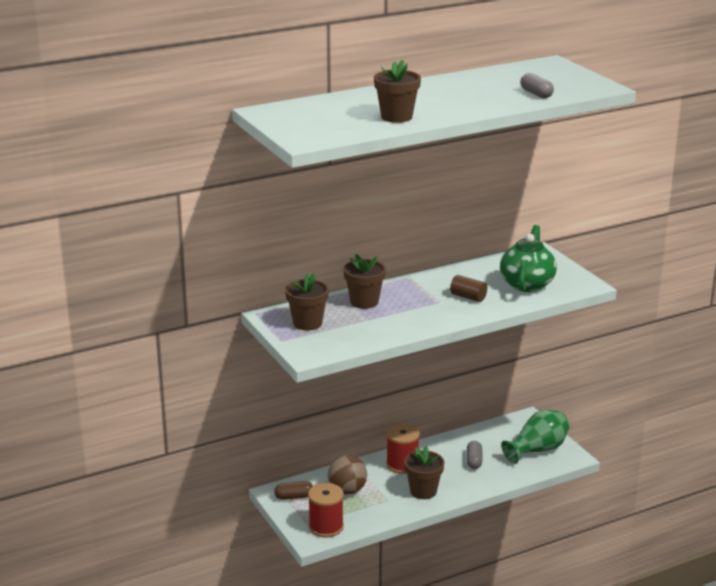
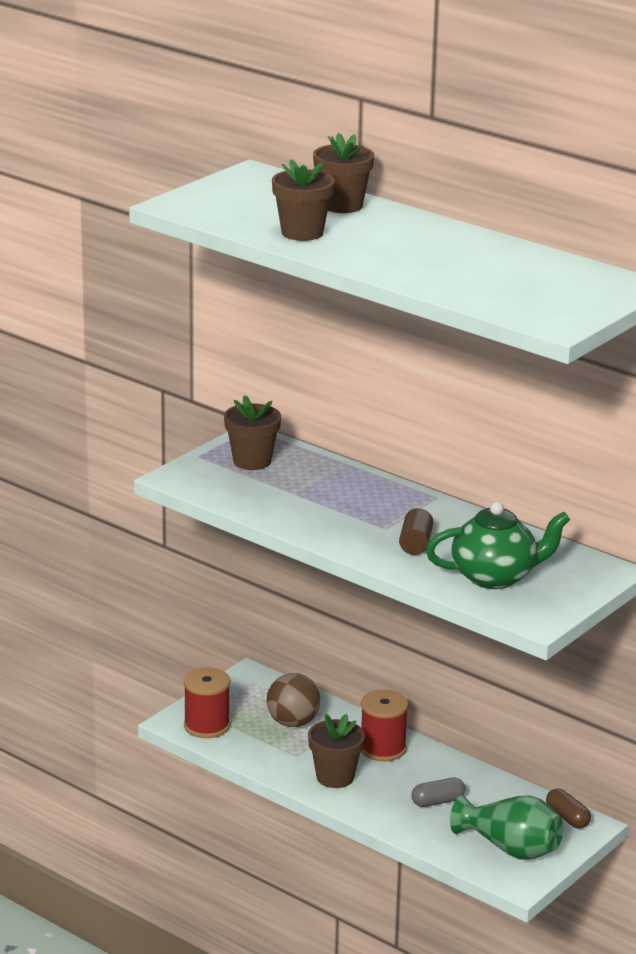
camera: 65 degrees right, 0 degrees up
(294, 497) = (251, 690): brown capsule -> brown capsule (567, 818)
(364, 302) = (338, 482): brown flower pot -> brown flower pot (342, 206)
(536, 94) = (478, 290): grey capsule -> none

